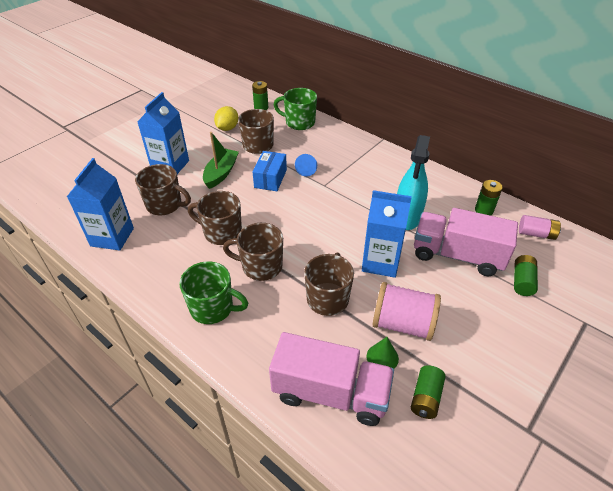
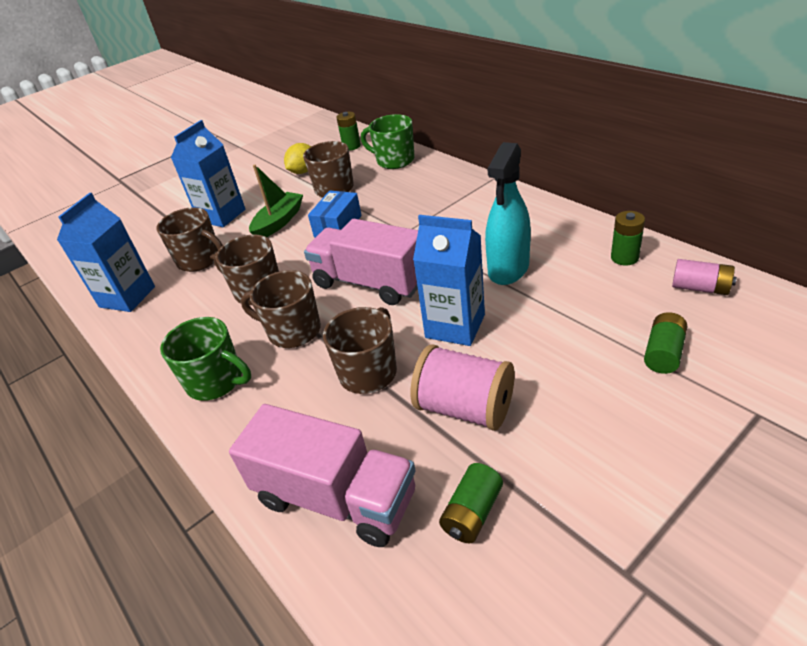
camera: 15 degrees right, 5 degrees down
(307, 169) = (387, 214): blue cone -> none
(382, 357) = (423, 452): green cone -> none
(457, 255) = (570, 317): pink truck -> pink truck (370, 283)

